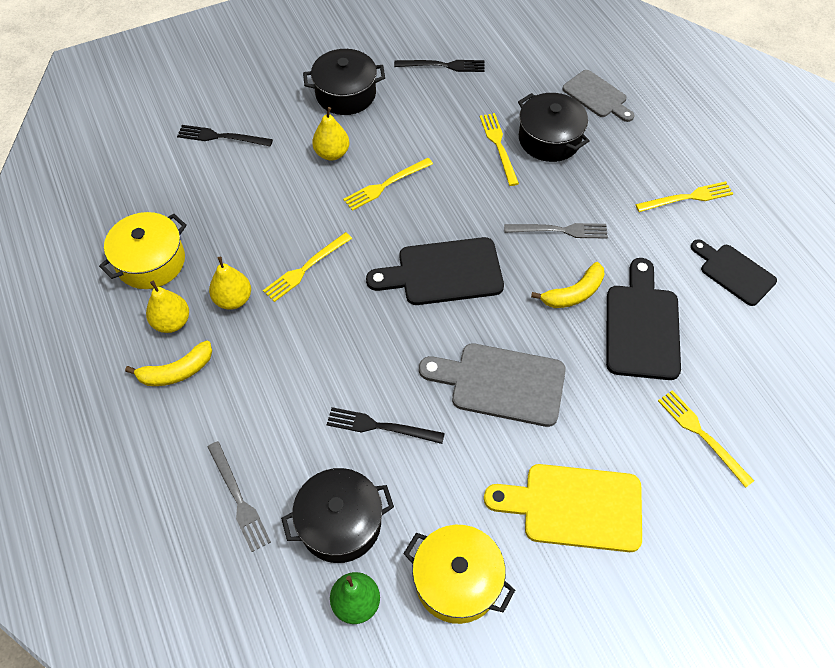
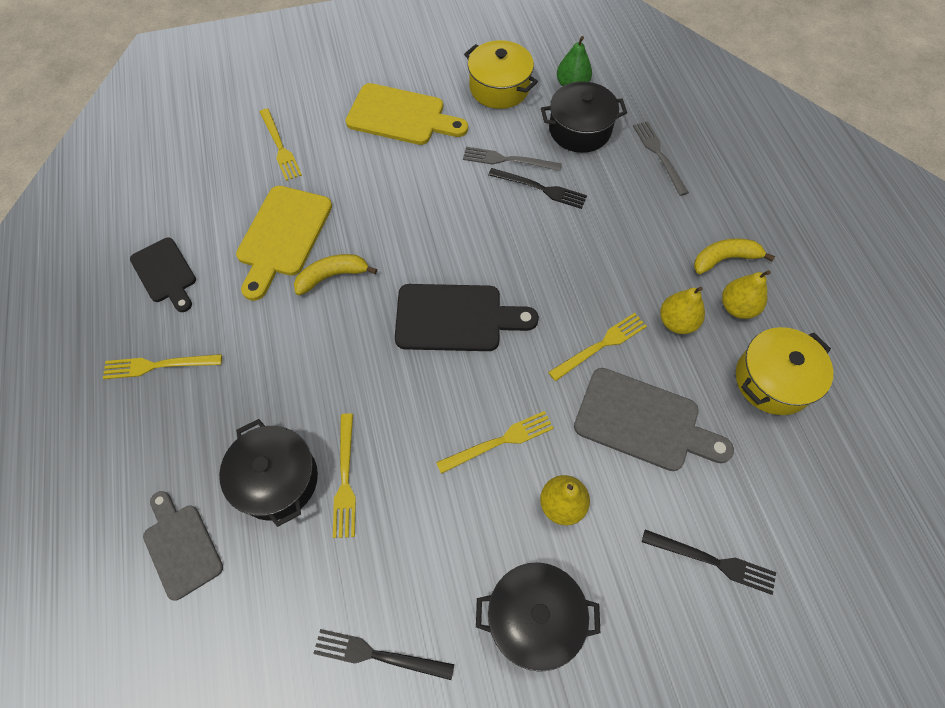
camera: 170 degrees left, 5 degrees up
(501, 383) = (429, 207): grey cutting board -> grey cutting board (643, 422)
(560, 230) = (317, 347): grey fork -> grey fork (508, 160)
(642, 326) = (282, 236): black cutting board -> yellow cutting board

